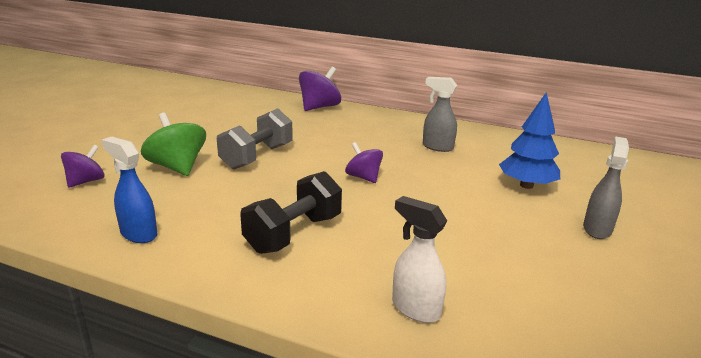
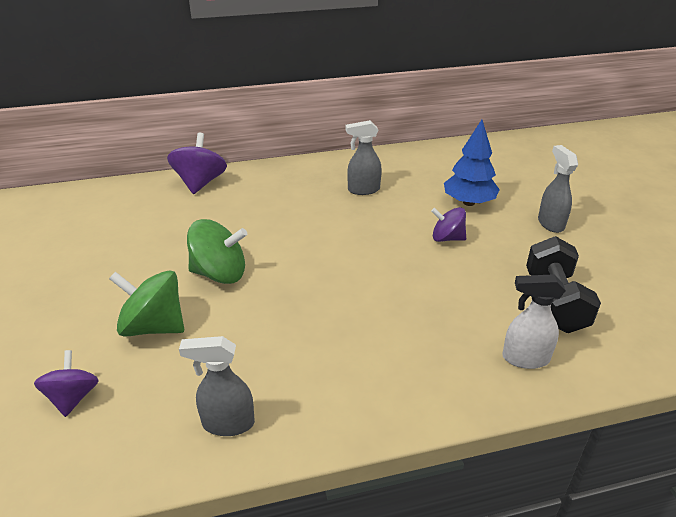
camera: 35 degrees left, 10 degrees up
(138, 234) = (227, 423): blue spray bottle -> grey spray bottle
(257, 157) = (220, 274): grey dumbbell -> green spinning top
(294, 233) = (363, 342): black dumbbell -> black dumbbell (554, 302)
(363, 177) = (344, 252): purple spinning top -> purple spinning top (447, 238)

